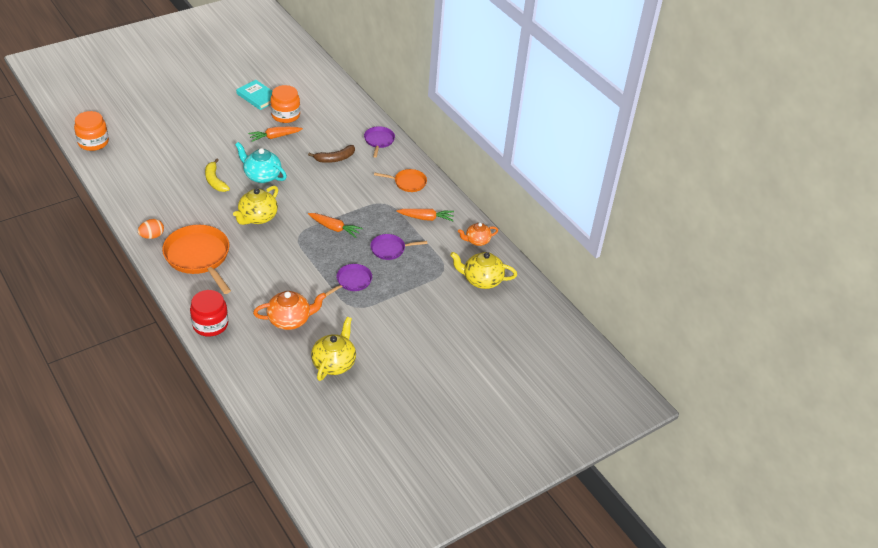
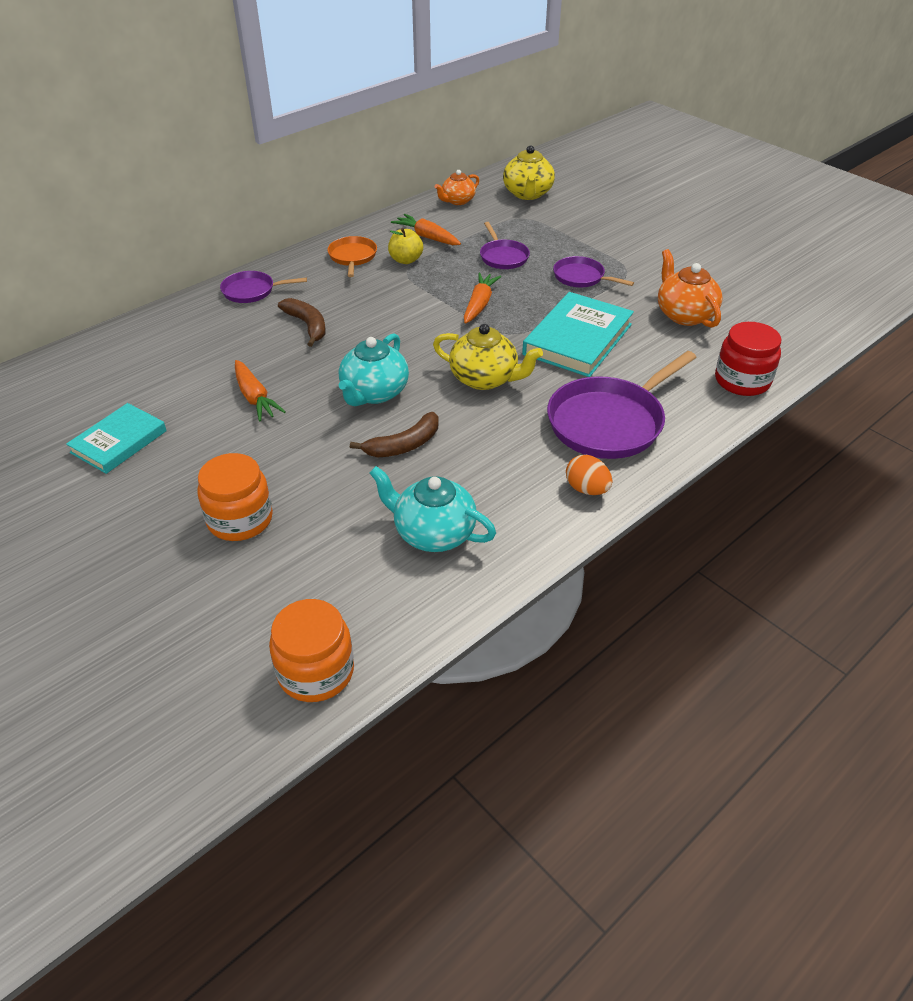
camera: 95 degrees left, 0 degrees up
(149, 181) = (433, 533): none -> turquoise teapot
(199, 257) = (609, 422): orange pan -> purple pan
(215, 181) = (404, 445): yellow banana -> brown banana
(281, 263) = (577, 339): none -> turquoise book
(285, 115) = (183, 396): orange jar -> orange jar (240, 519)
(334, 363) = (732, 273): yellow teapot -> none
(398, 205) = (406, 260): none -> yellow apple
(426, 218) = (427, 237): orange carrot -> orange carrot turned 45 degrees counterclockwise
(477, 241) = (457, 201): orange teapot -> orange teapot turned 75 degrees clockwise

